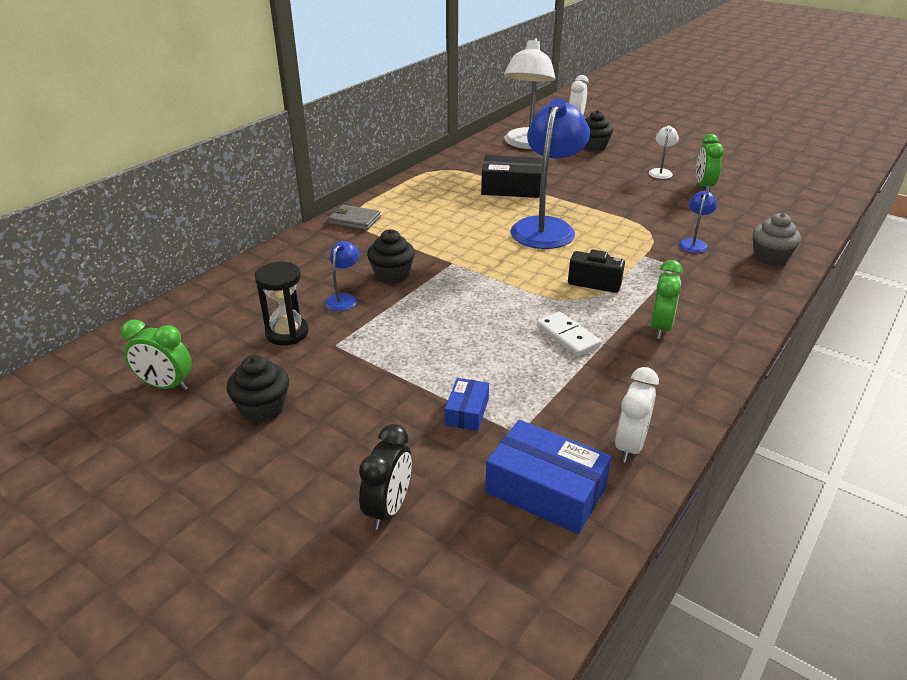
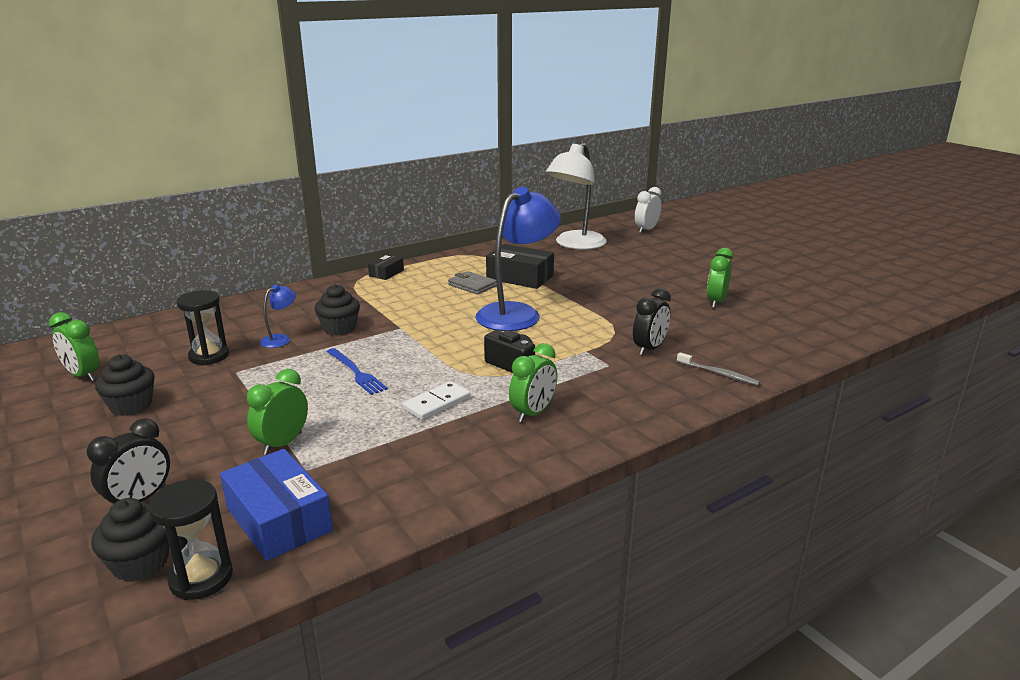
camera: 20 degrees right, 10 degrees down
(354, 220) = (355, 283): grey wallet -> grey wallet (472, 285)
(375, 204) = (386, 273): none -> black box
(459, 320) = (356, 372): none -> blue fork
(467, 412) = (282, 443): blue box -> green clock
(536, 569) = (201, 578): none -> black hourglass
(567, 336) = (437, 403): white domino -> white domino turned 60 degrees clockwise
(593, 147) = (638, 254): black cupcake -> black cupcake (140, 563)
(630, 445) = (393, 503): white clock -> none
(661, 172) = (684, 284): white lamp -> none
(694, 243) = (649, 349): blue lamp -> black clock
(770, 257) = (719, 374): grey cupcake -> grey toothbrush

